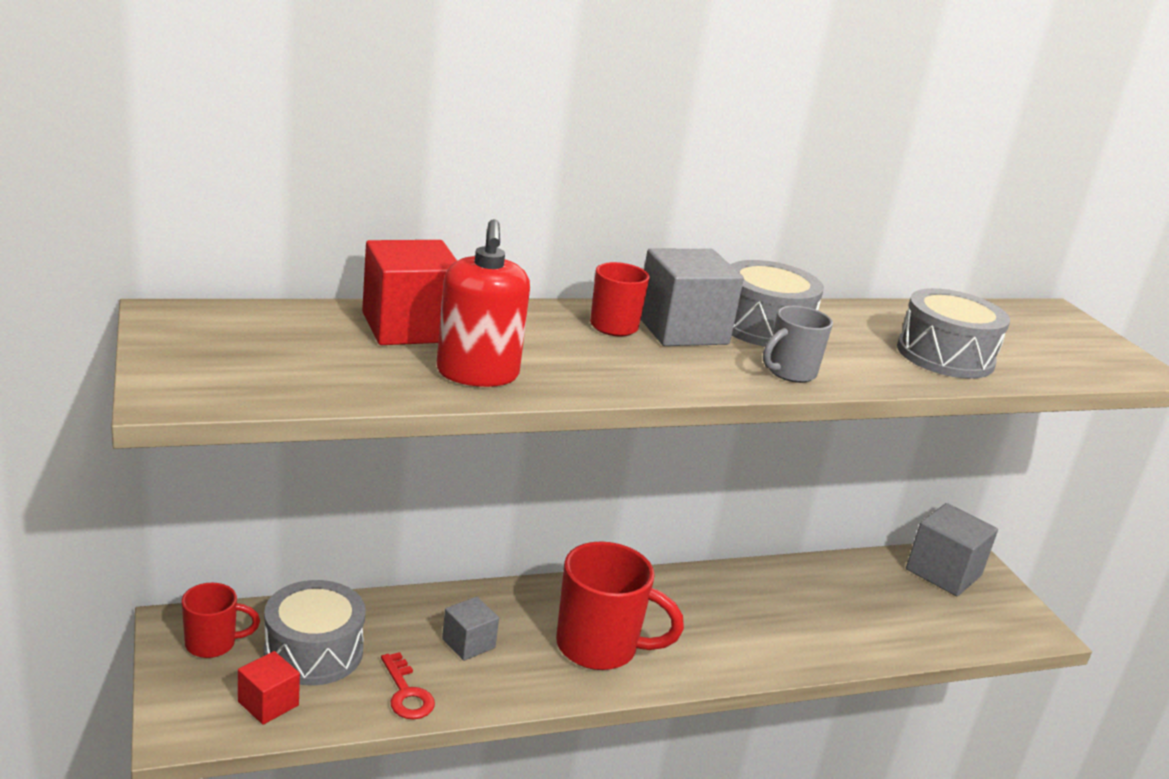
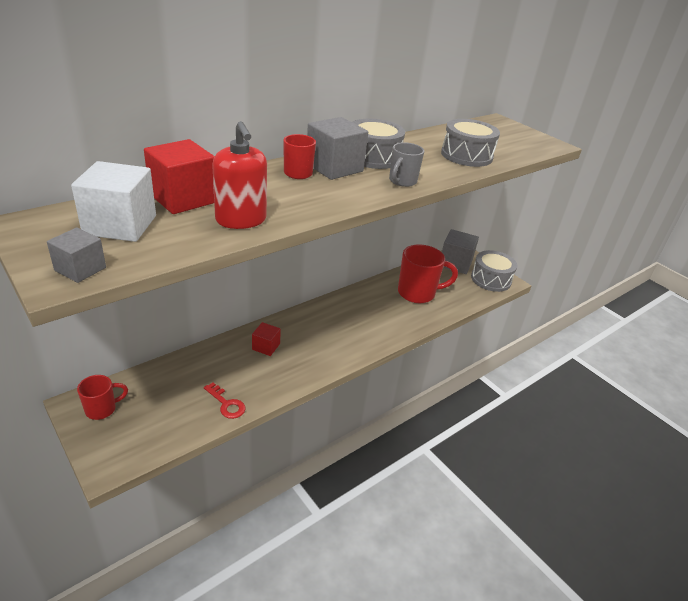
camera: 20 degrees left, 10 degrees up
(268, 703) = (151, 434): red cube -> red cube (266, 346)
(296, 344) = (120, 225): none -> white cube
(313, 652) = (164, 396): grey drum -> grey drum (491, 279)
(468, 643) = (247, 366): grey cube -> grey cube (80, 269)
(600, 647) = (315, 348): red mug -> red mug (418, 293)

